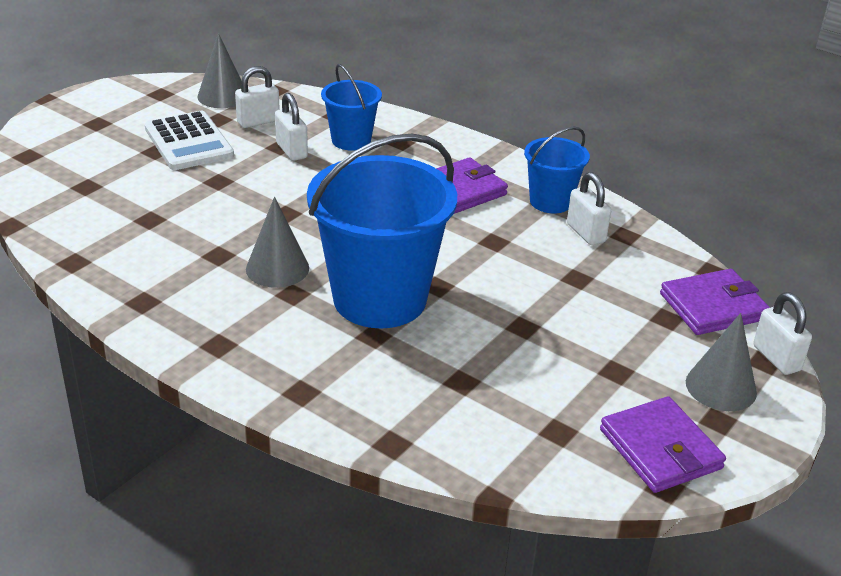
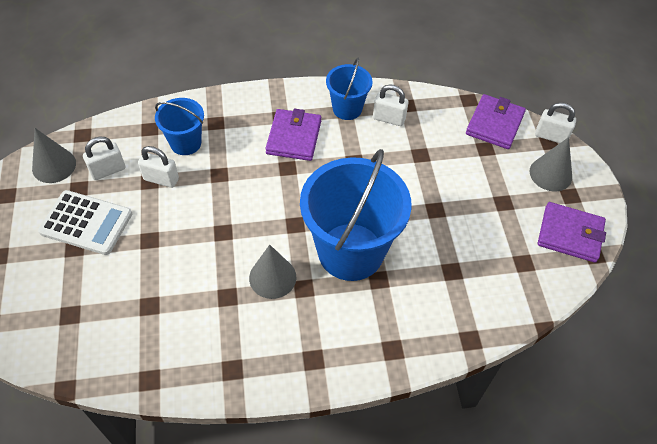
camera: 45 degrees left, 20 degrees up
(258, 121) = (108, 170): white padlock -> white padlock turned 45 degrees clockwise

